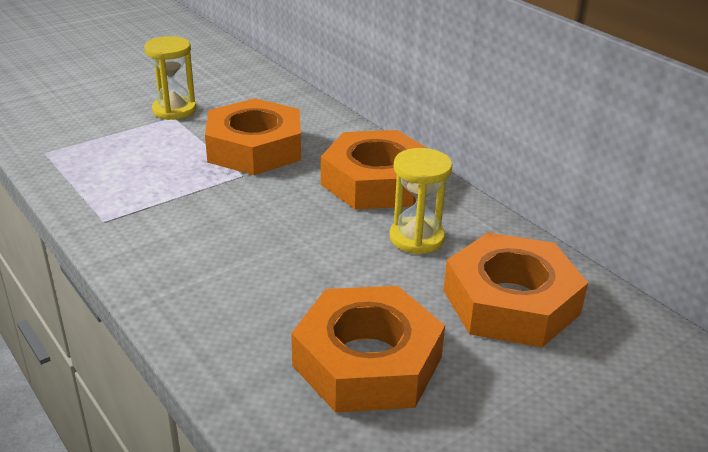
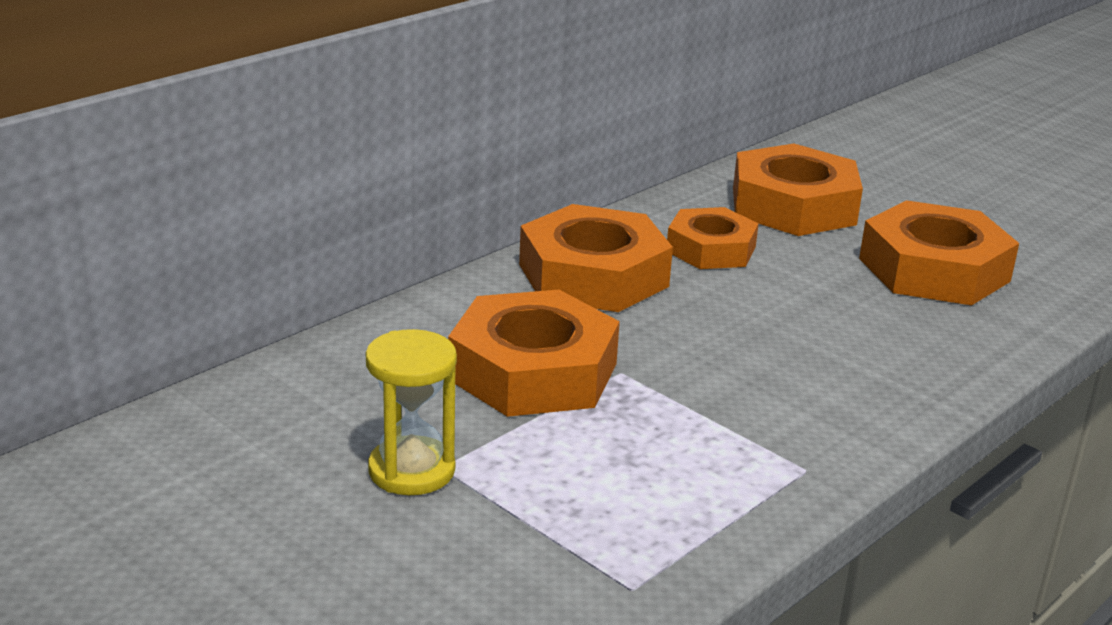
camera: 100 degrees left, 5 degrees down
(417, 238) = (711, 249): yellow hourglass -> orange nut

